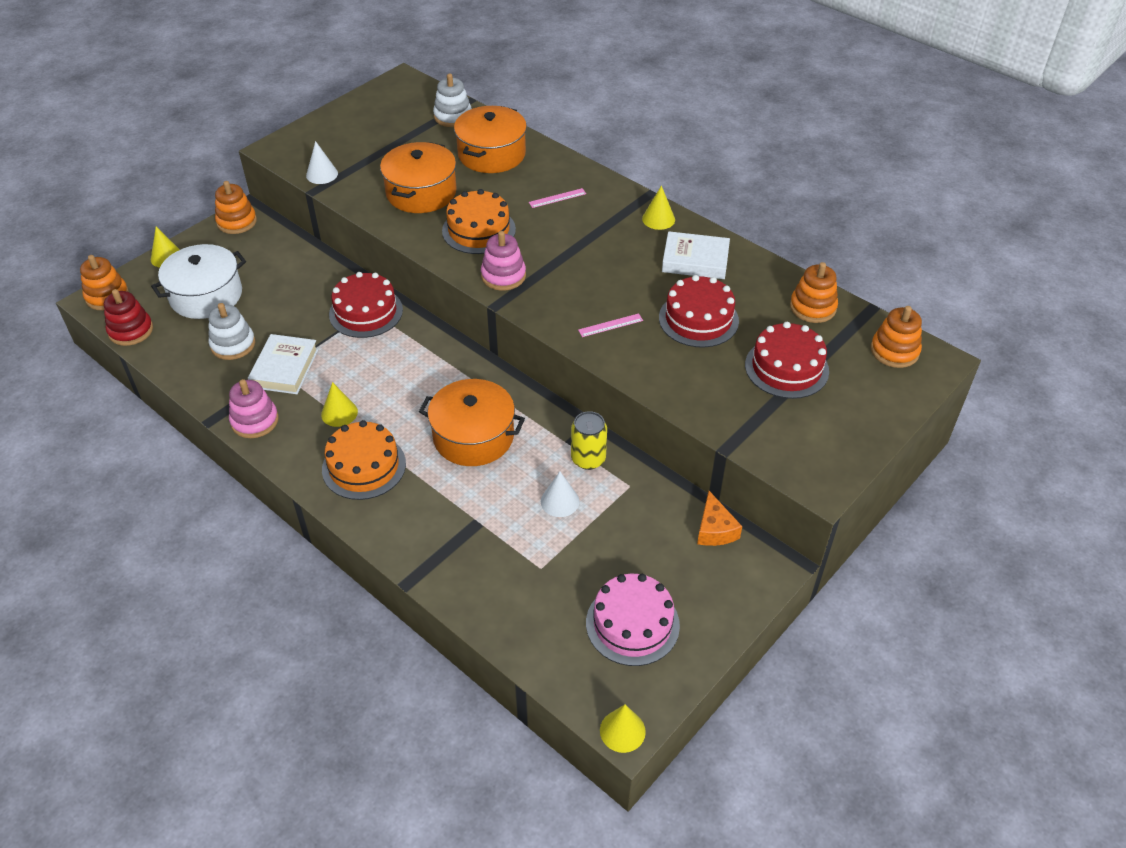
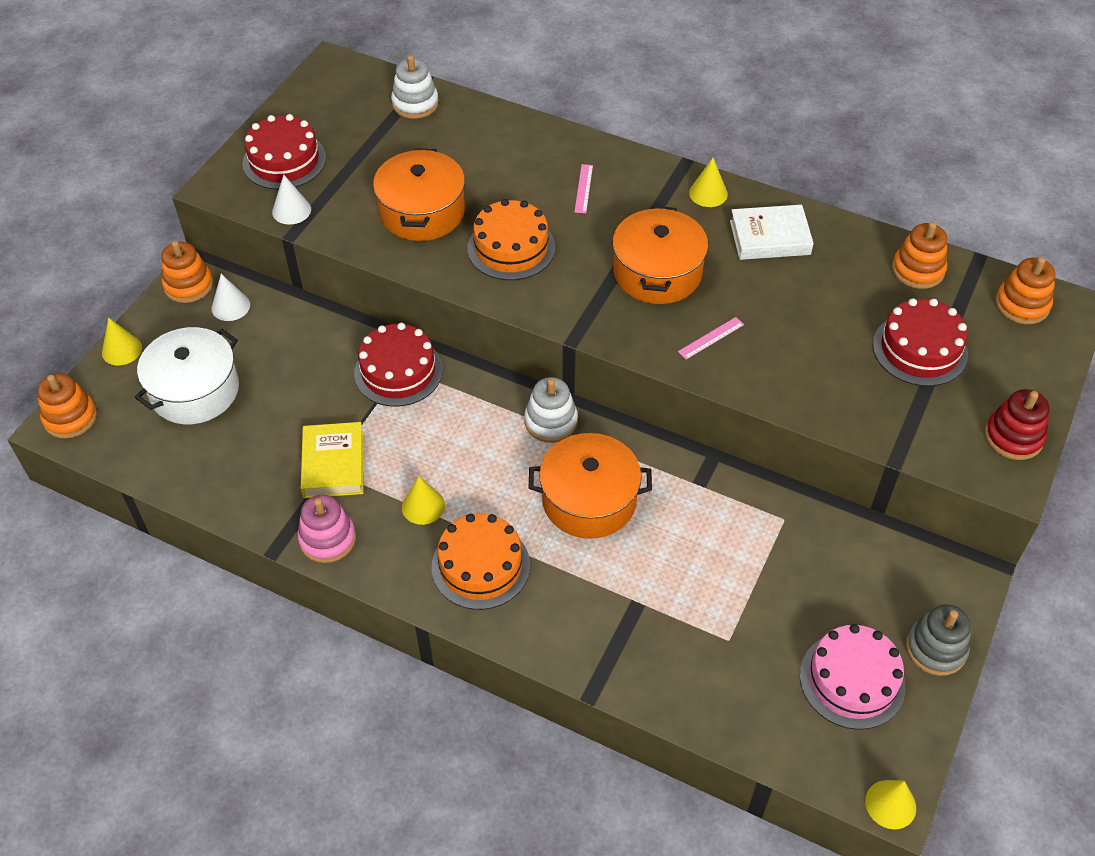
camera: 15 degrees left, 5 degrees up
(131, 331) = (122, 456): red stacking toy -> red stacking toy (1013, 437)
(233, 344) = (257, 447): white stacking toy -> white stacking toy (551, 421)
(284, 368) = (333, 464): white book -> yellow book
(492, 154) = (483, 145): orange pot -> orange pot (657, 272)
(503, 276) = (565, 301): pink stacking toy -> none
(557, 198) = (583, 188): pink ruler -> pink ruler turned 45 degrees counterclockwise
(560, 501) = (716, 556): white cone -> white cone (230, 306)
(588, 459) = (726, 497): yellow can -> none
(698, 319) = (803, 310): red cake -> red cake (284, 160)
(715, 529) = (893, 549): orange cheese -> none
(717, 616) = (936, 648): none -> grey stacking toy

